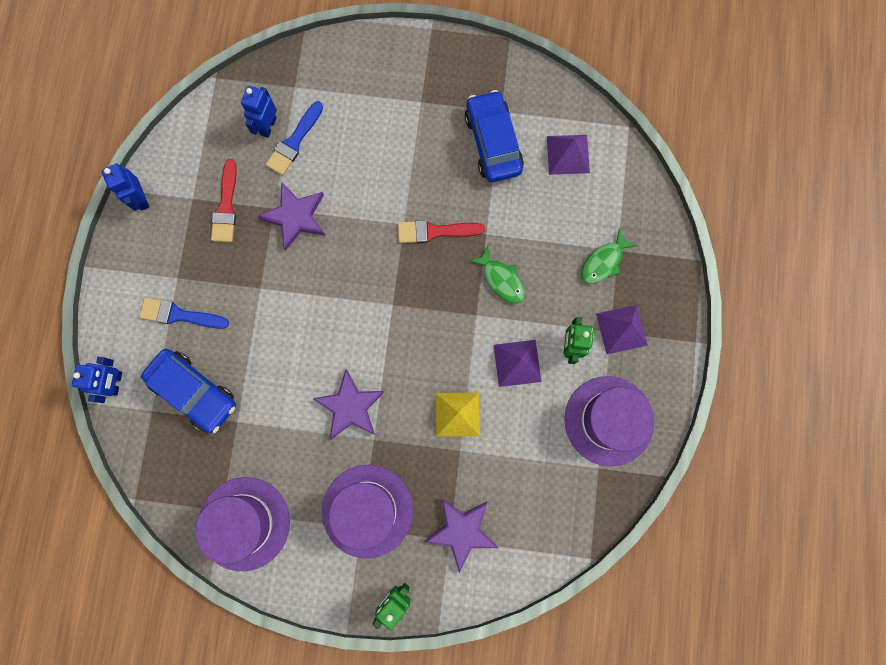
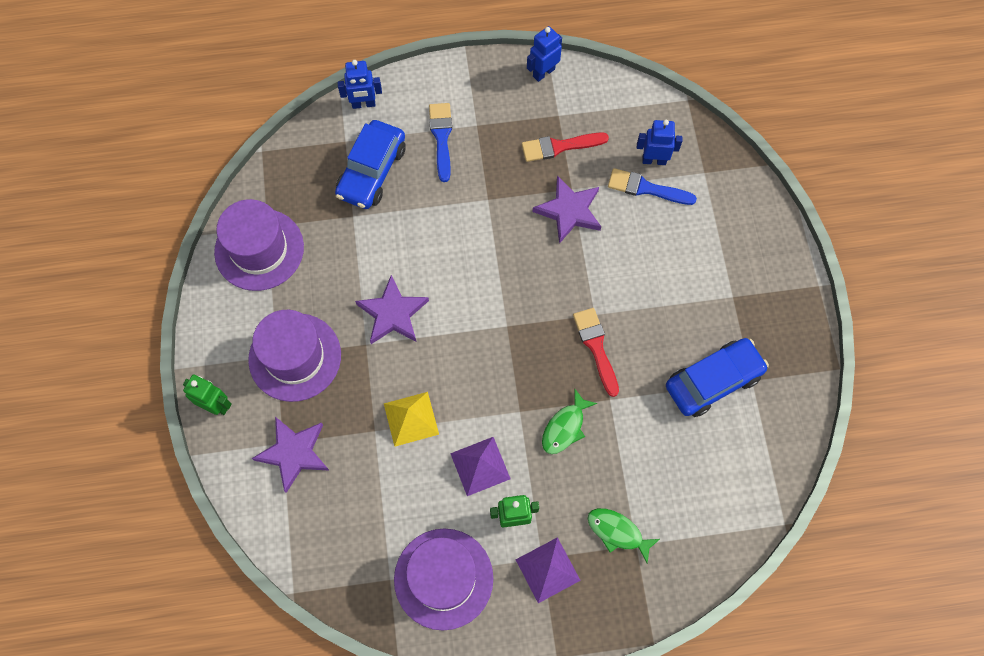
camera: 75 degrees right, 10 degrees down
(568, 154) = (728, 464): purple pyramid -> none

